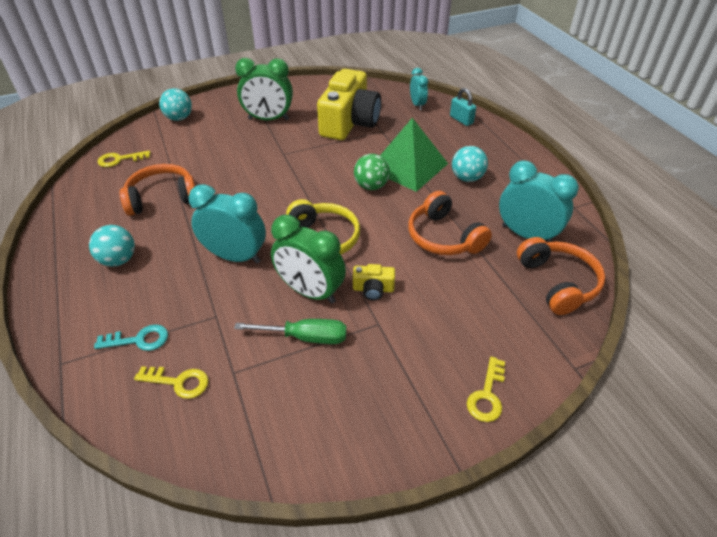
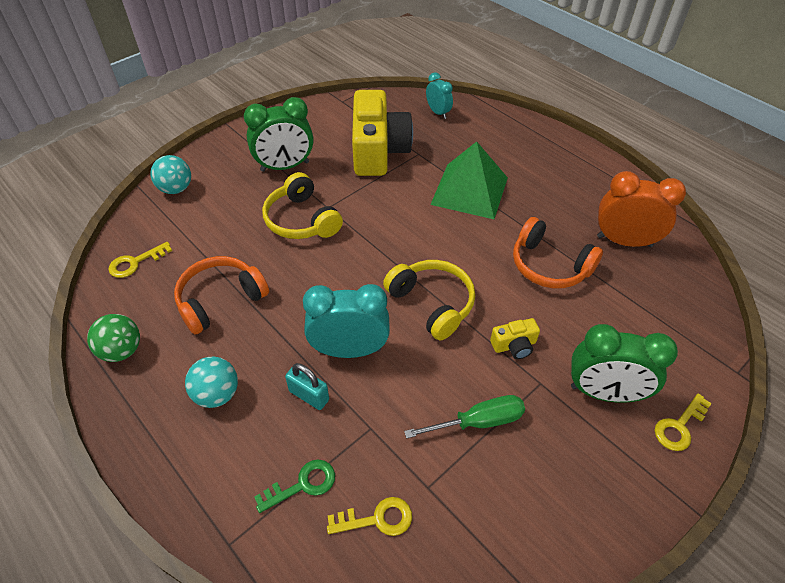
camera: 20 degrees left, 5 degrees up
(139, 340) = (302, 485): turquoise key -> green key
(257, 158) = (301, 220): none -> yellow headphones
(310, 292) = (453, 368): green clock -> green clock (604, 393)
(371, 186) = (445, 224): green ball -> green ball (122, 351)
(461, 120) = (492, 121): turquoise padlock -> turquoise padlock (309, 395)
(467, 178) = (535, 190): turquoise ball -> none
(487, 395) = (679, 426): yellow key -> yellow key turned 45 degrees clockwise
(526, 235) = (624, 241): turquoise clock -> orange clock
(558, 282) = (678, 286): orange headphones -> none

